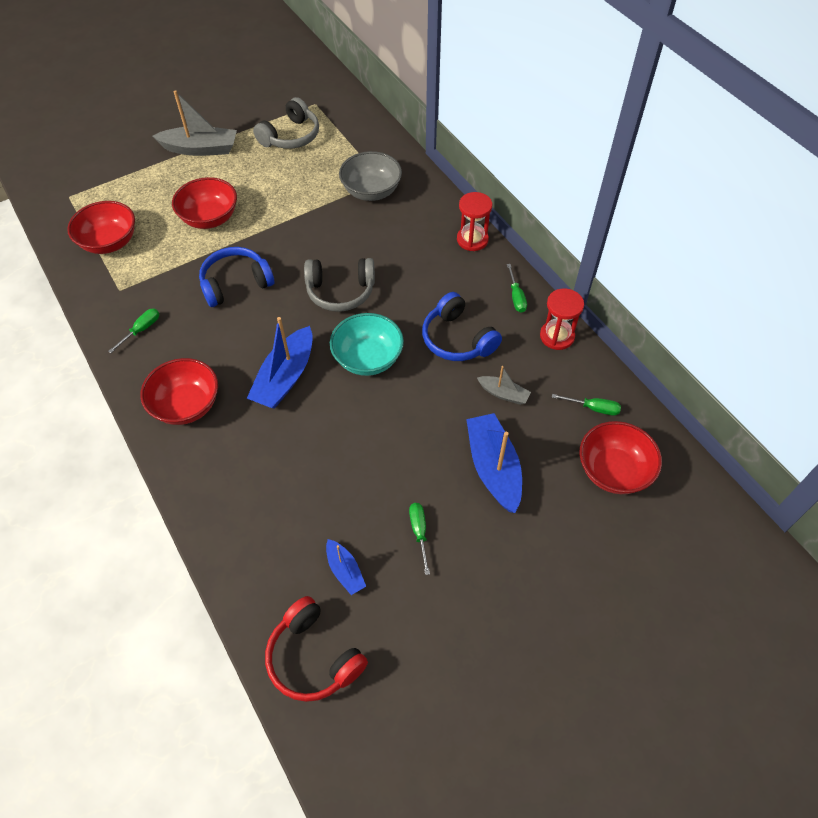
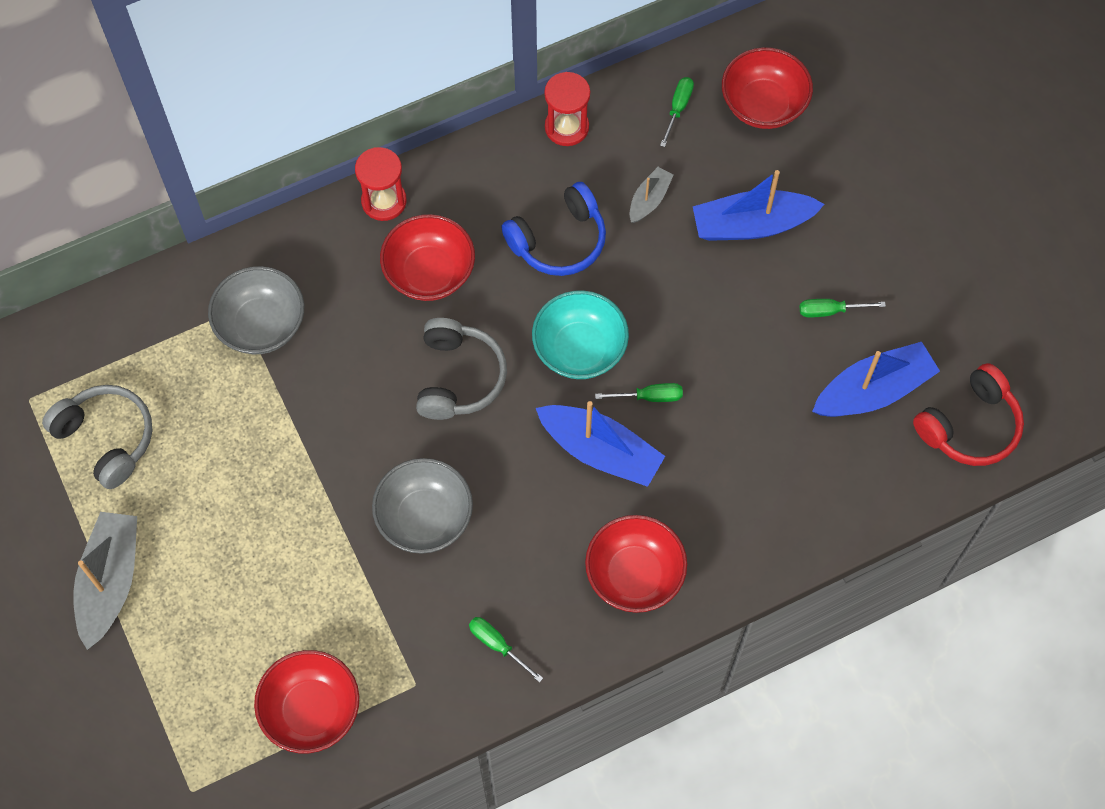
camera: 85 degrees left, 10 degrees up
(210, 218) = (281, 560): red bowl -> red bowl (429, 273)
(236, 283) = (424, 518): blue headphones -> grey bowl
(345, 571) = (873, 390): blue boat -> blue boat, size x1.89
(516, 297) = (496, 163): green screwdriver -> green screwdriver (649, 397)

